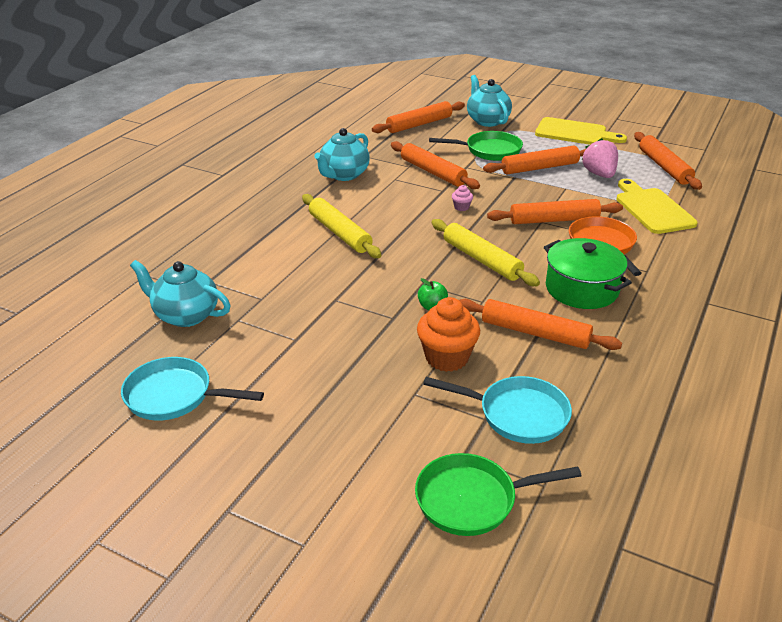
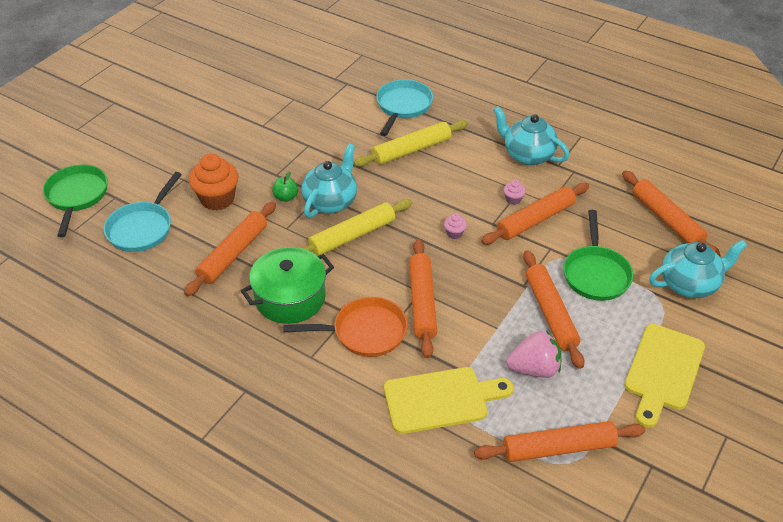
camera: 95 degrees right, 10 degrees up
(174, 396) = (218, 77): turquoise pan -> turquoise pan (403, 106)
(186, 315) = (305, 76): turquoise teapot -> turquoise teapot (331, 202)
(408, 181) = (513, 199): none -> pink cupcake

